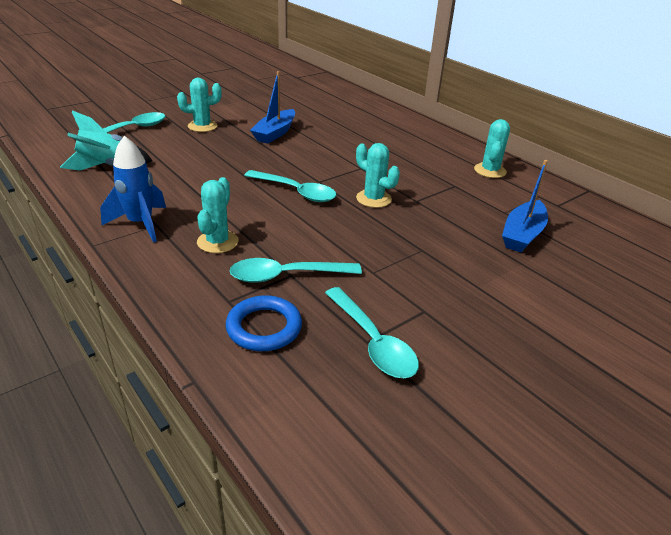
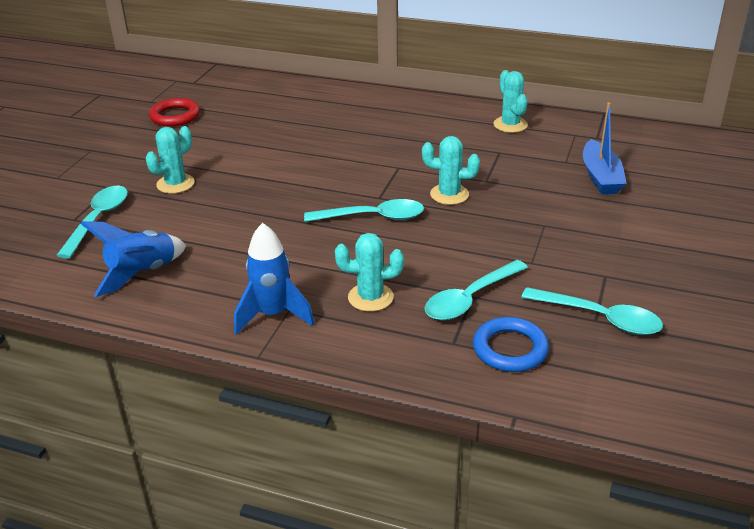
camera: 30 degrees left, 0 degrees up
(107, 167) = (143, 274): turquoise rocket -> blue rocket
(217, 242) = (370, 297): turquoise cactus -> turquoise cactus turned 75 degrees counterclockwise
(258, 91) = (175, 116): none -> red ring
(275, 133) = (266, 162): blue boat -> none

